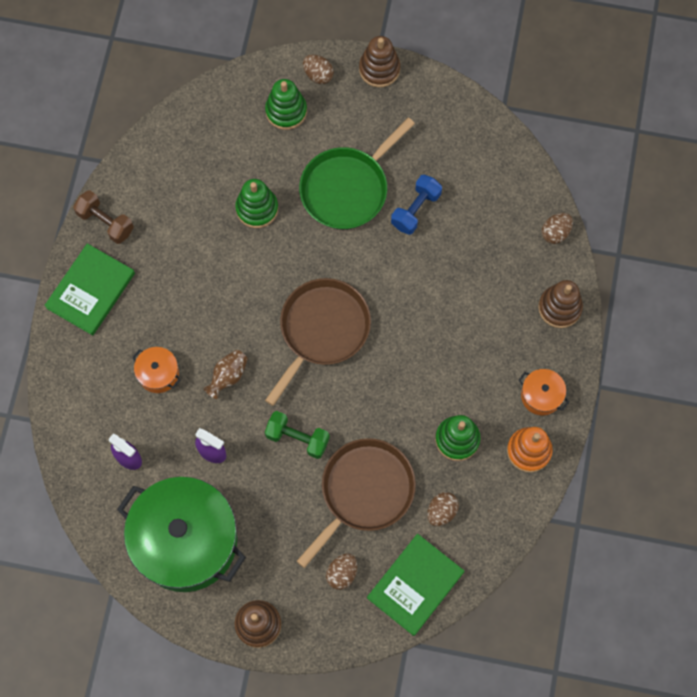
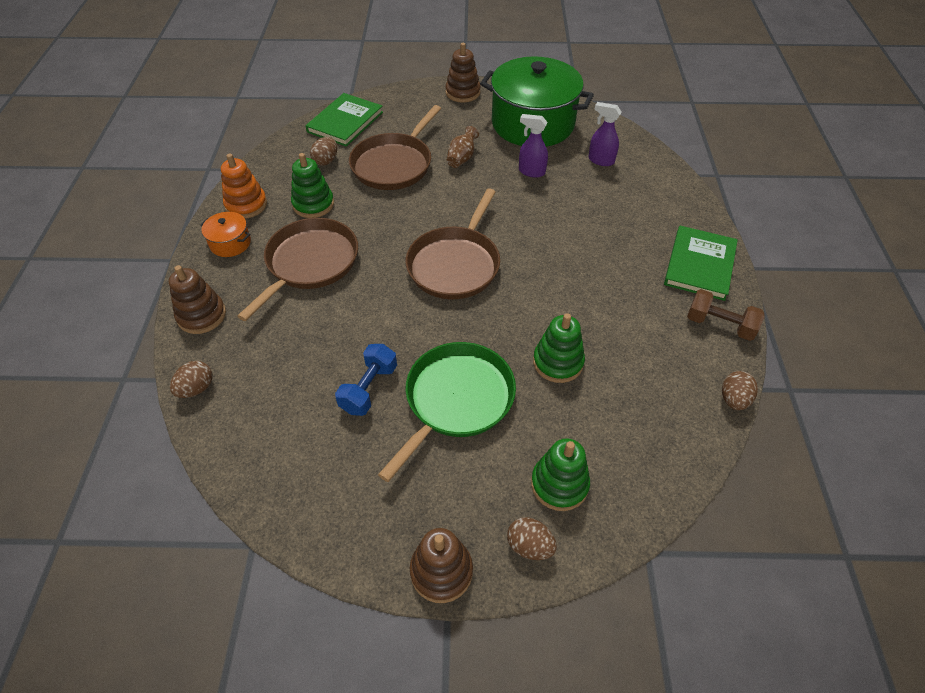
camera: 170 degrees right, 20 degrees down
(158, 373) = (601, 214): orange pot -> none
(228, 376) = (536, 220): brown vase -> brown vase (462, 158)
(297, 438) = (459, 188): green dumbbell -> none
(342, 573) = (404, 121): brown egg -> brown egg (733, 399)
(462, 355) = (309, 263): none -> brown pan

